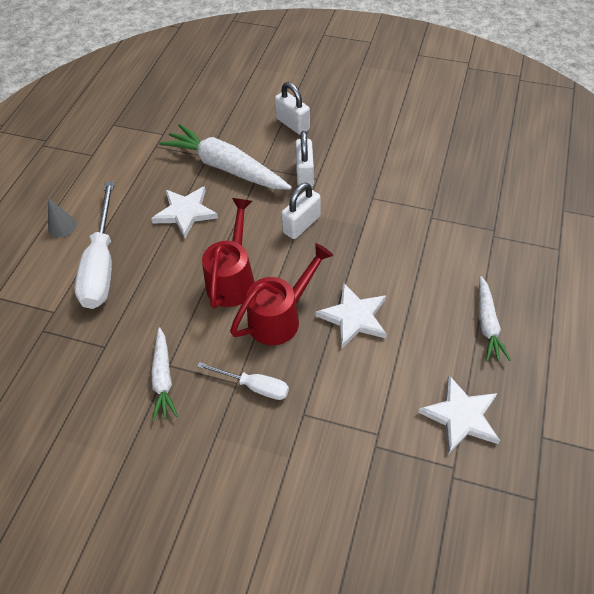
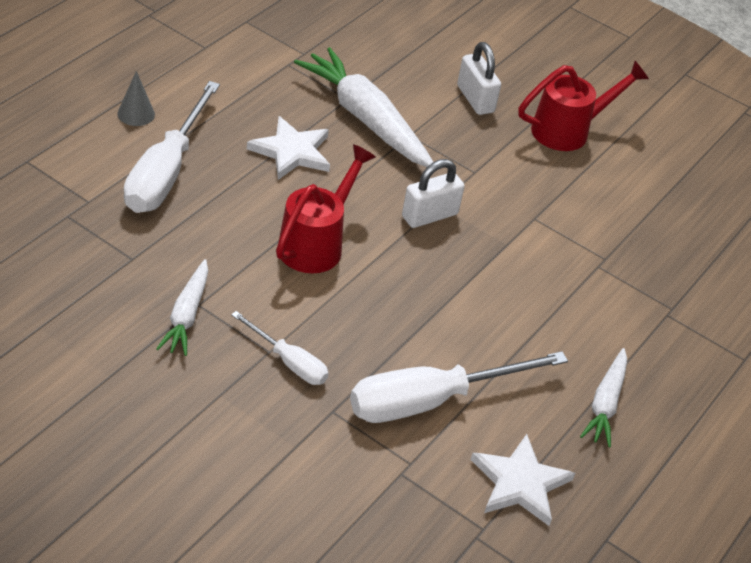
camera: 10 degrees right, 10 degrees down
(280, 317) = (354, 304): red watering can -> red watering can (568, 130)
(304, 174) = (461, 161): white padlock -> none
(354, 317) = (444, 337): white star -> none
(368, 374) = (431, 400): none -> white screwdriver

